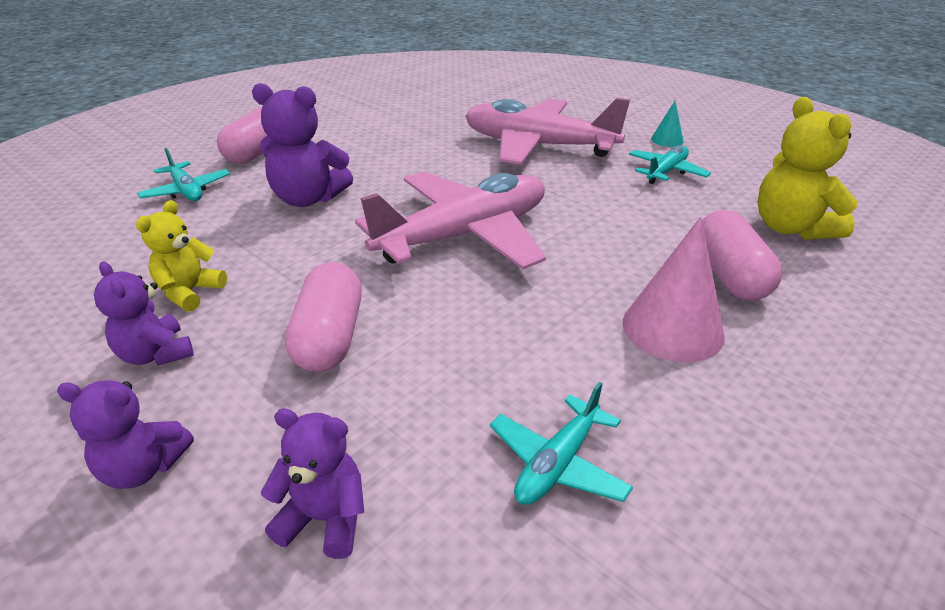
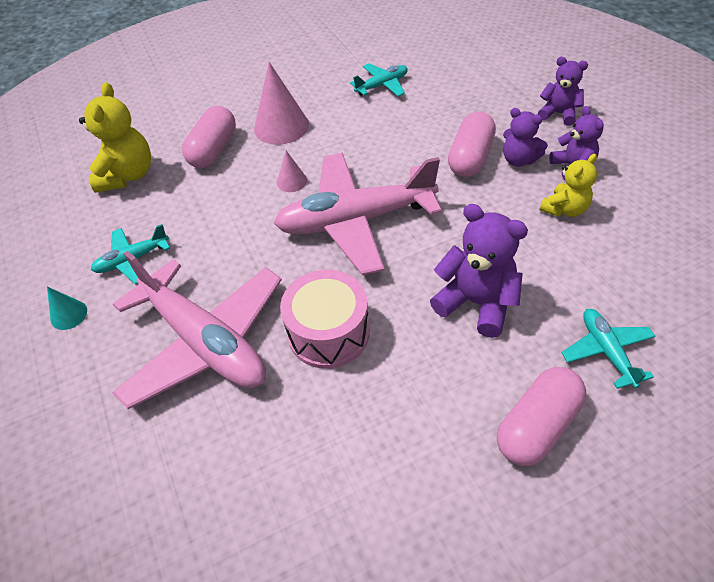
camera: 155 degrees left, 15 degrees up
(325, 518) = (479, 85): purple teddy bear -> purple teddy bear (519, 160)
(439, 164) = (328, 333): none -> pink drum
(577, 259) = (292, 181): none -> pink cone

